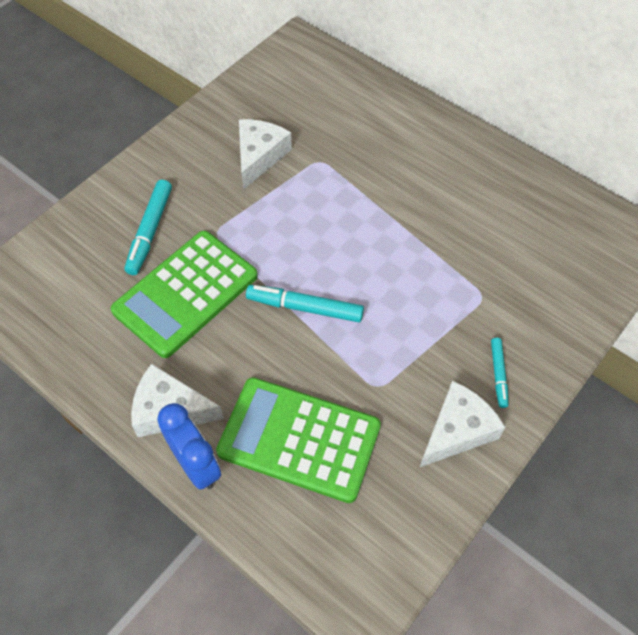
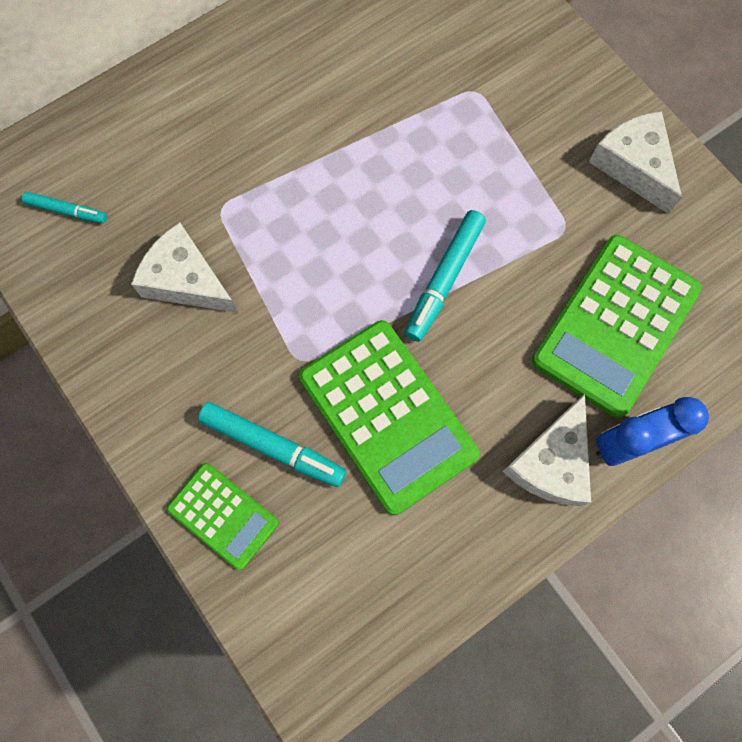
camera: 75 degrees left, 15 degrees up
(98, 216) = (223, 515): none -> green calculator
(498, 374) = (576, 107): turquoise marker -> turquoise marker (67, 211)

